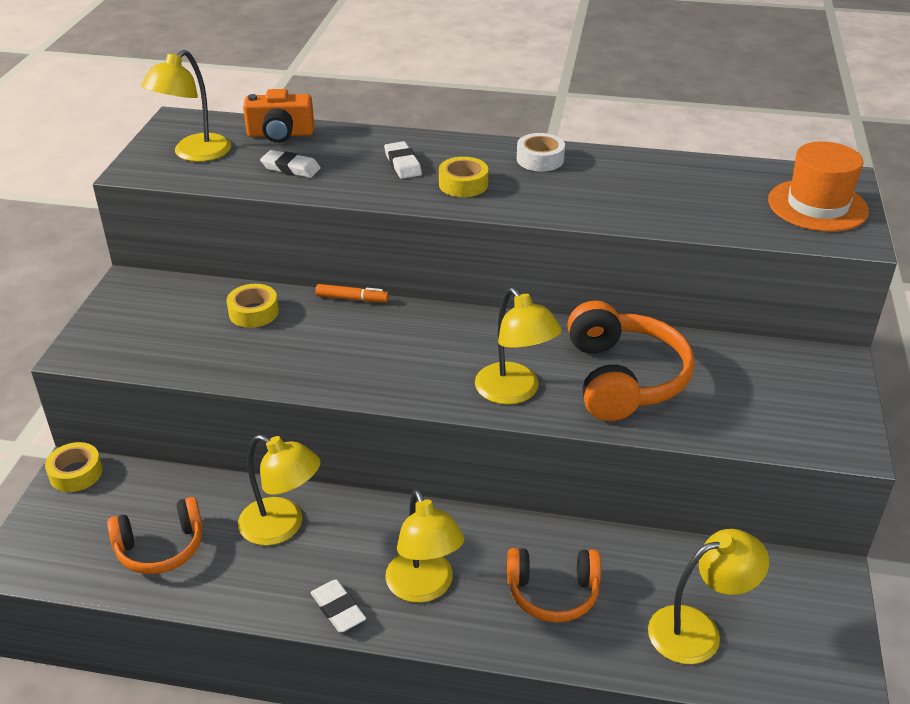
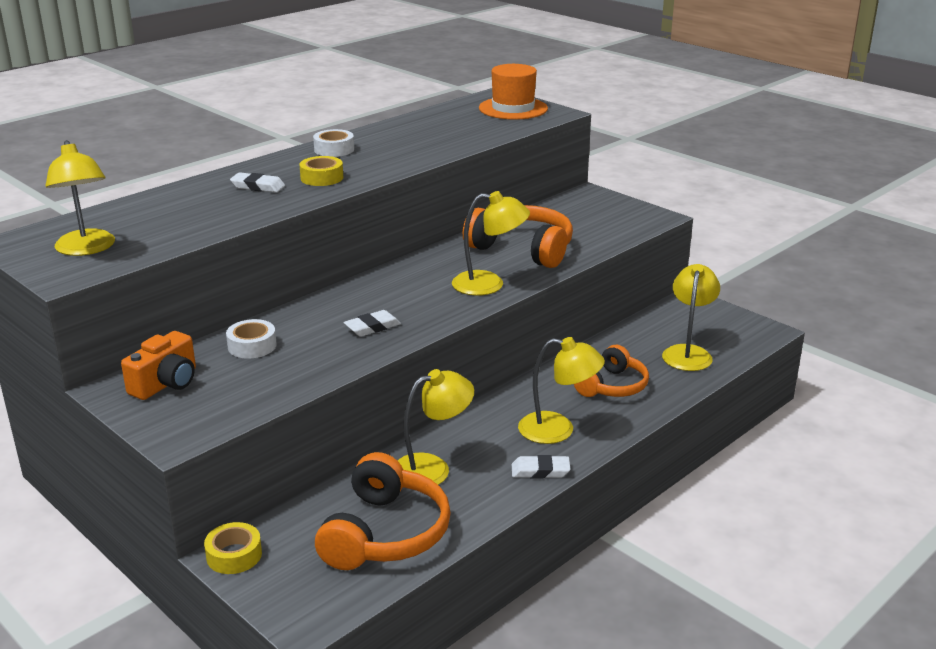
camera: 55 degrees left, 10 degrees down
(161, 548) = (385, 533): orange headphones -> orange headphones, size x1.53
(253, 312) = (252, 346): yellow tape -> white tape
(280, 134) = (125, 212): orange camera -> orange camera (166, 383)
(290, 168) = (186, 221): white eraser -> white eraser (372, 327)
(352, 299) = (300, 304): orange marker -> none

